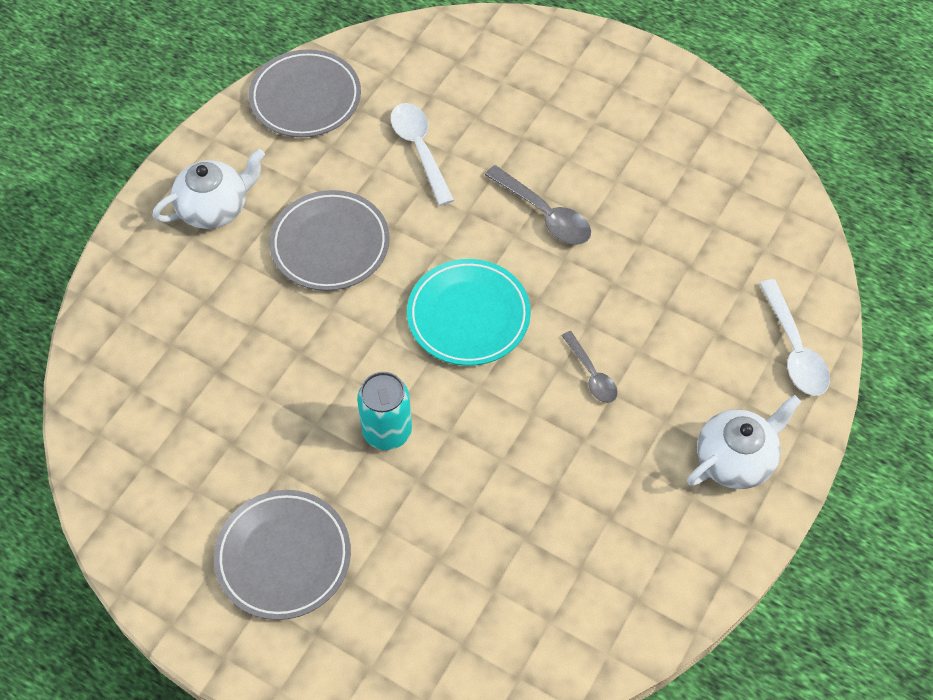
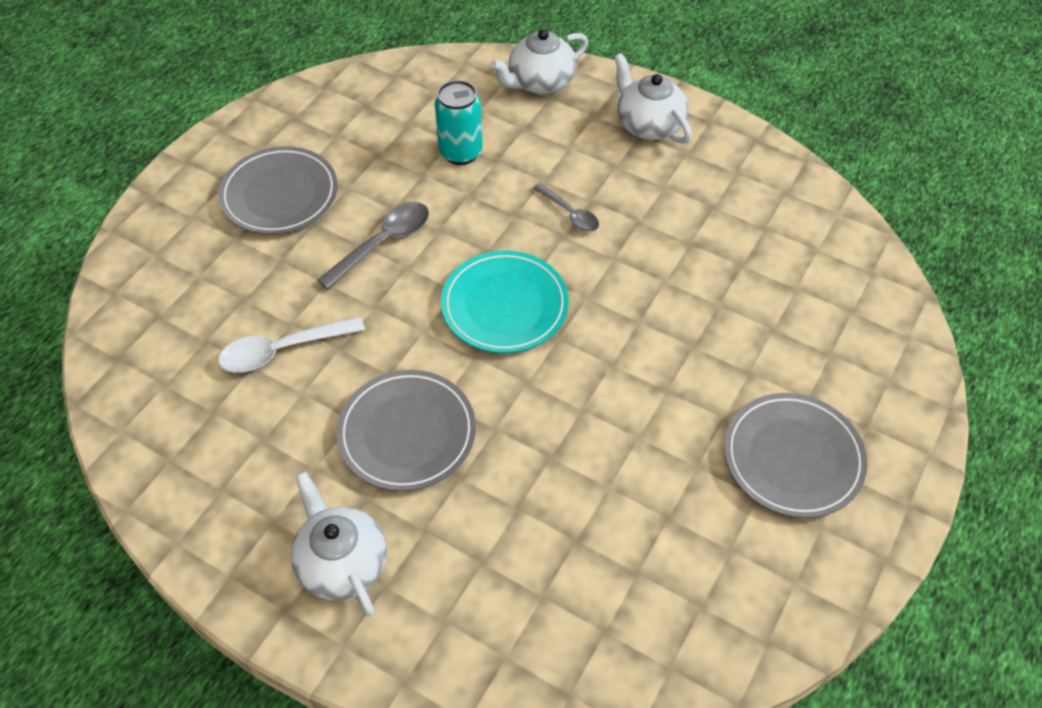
camera: 90 degrees left, 5 degrees down
(305, 98) = (181, 470): grey plate -> grey plate (280, 195)
(387, 431) = (642, 372): turquoise can -> turquoise can (460, 152)
(591, 374) = (569, 213): grey spoon -> grey spoon turned 75 degrees clockwise
(794, 348) = (540, 82): white spoon -> white teapot

